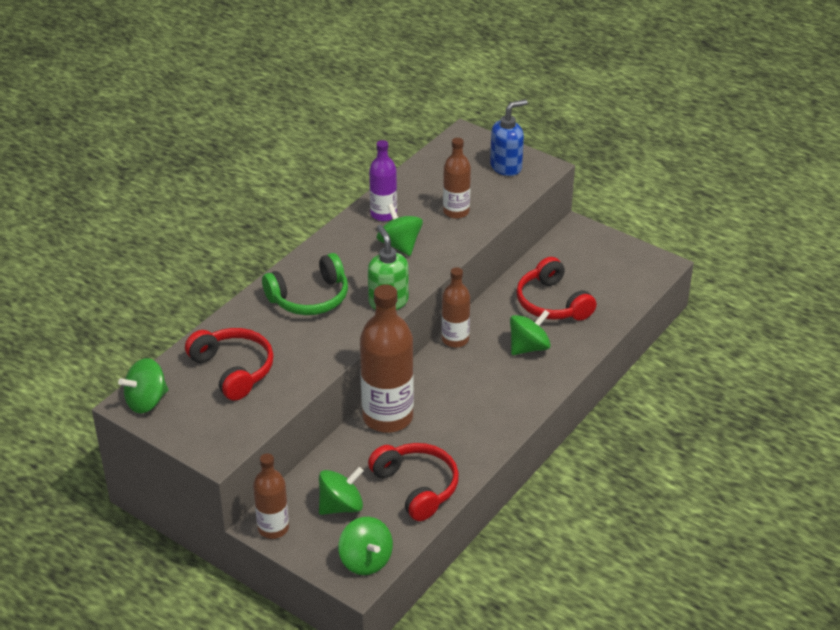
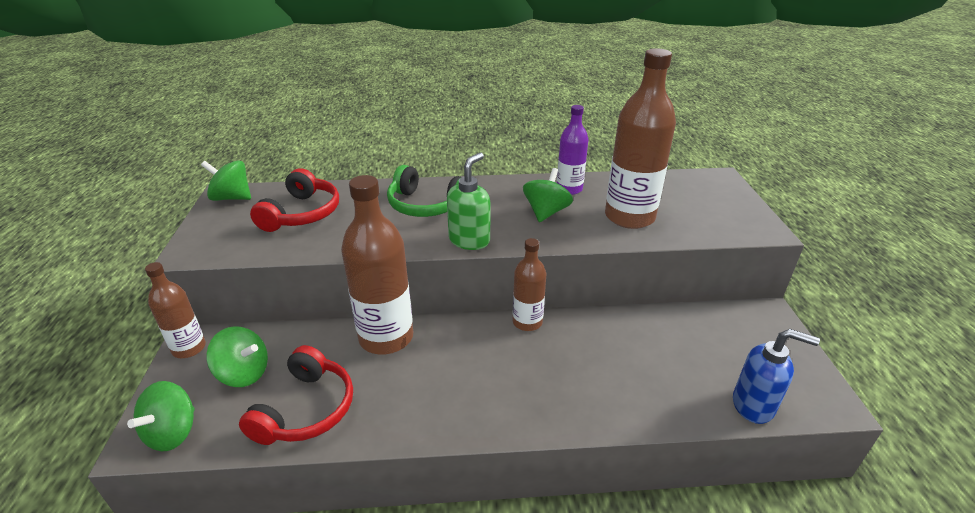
camera: 50 degrees right, 5 degrees down
(456, 211) = (629, 217): brown bottle -> brown bottle, size x1.75
(506, 167) = (726, 212): blue soap dispenser -> blue soap dispenser (753, 405)
(529, 347) = (578, 375): green spinning top -> none
(552, 303) = (656, 355): red headphones -> none

